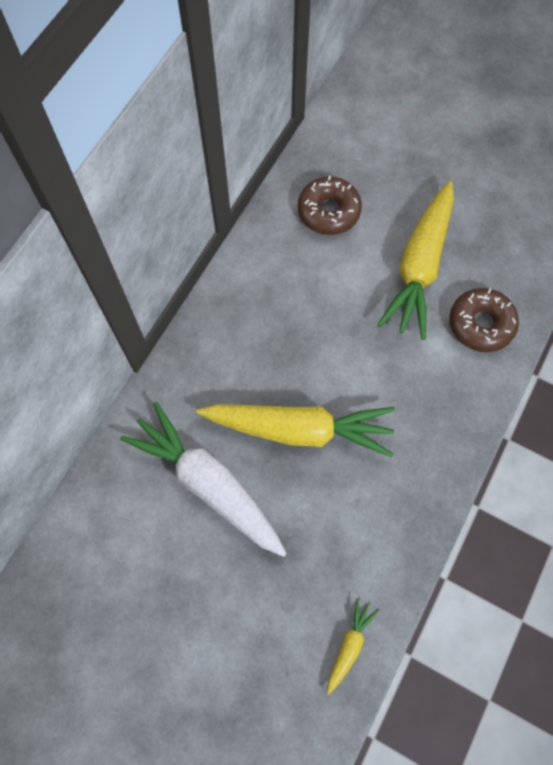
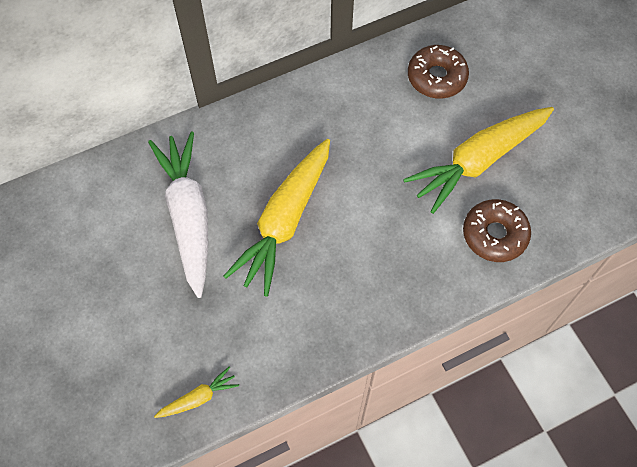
camera: 35 degrees right, 5 degrees down
(299, 429) = (285, 221): yellow carrot -> yellow carrot turned 75 degrees clockwise

